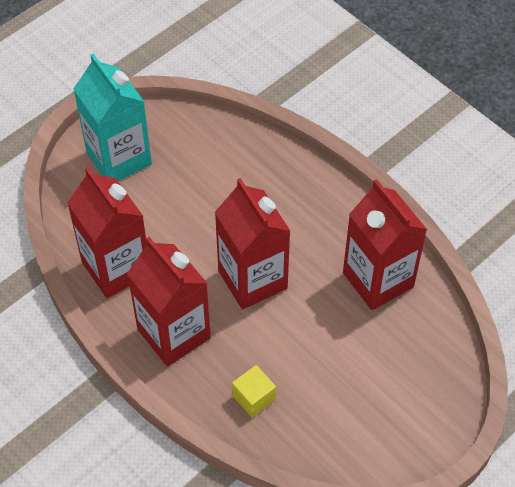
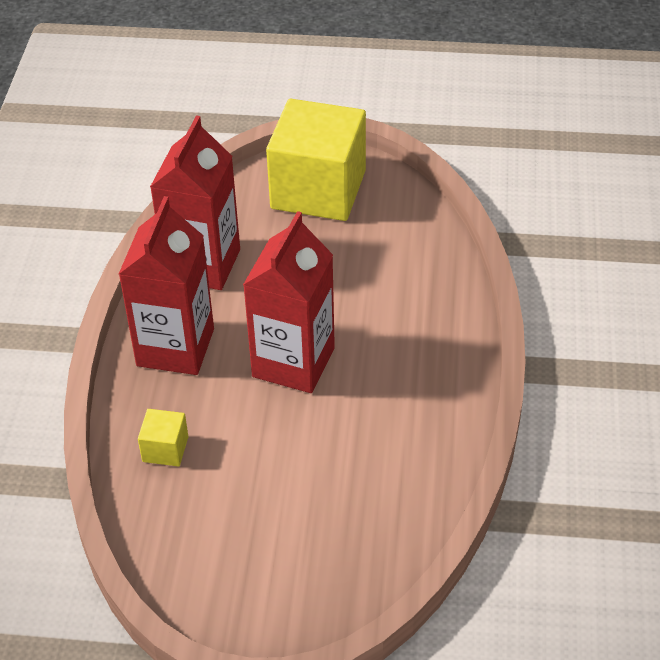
camera: 50 degrees right, 10 degrees down
(119, 158) = (318, 189): turquoise carton -> yellow cube
(378, 280) = (399, 456): red carton -> none

